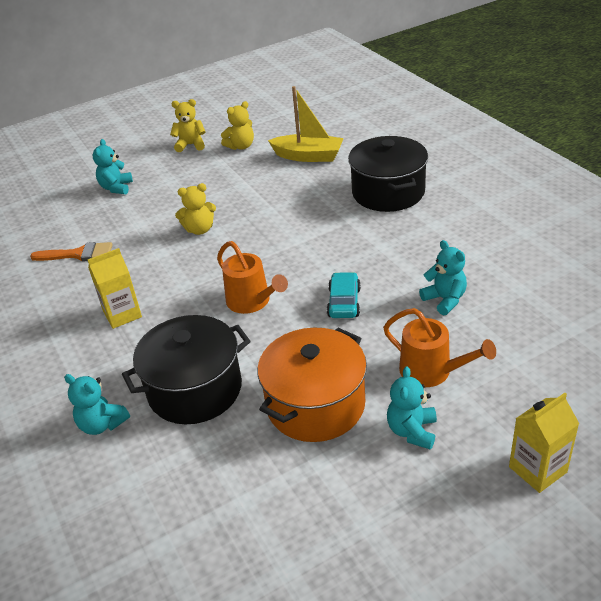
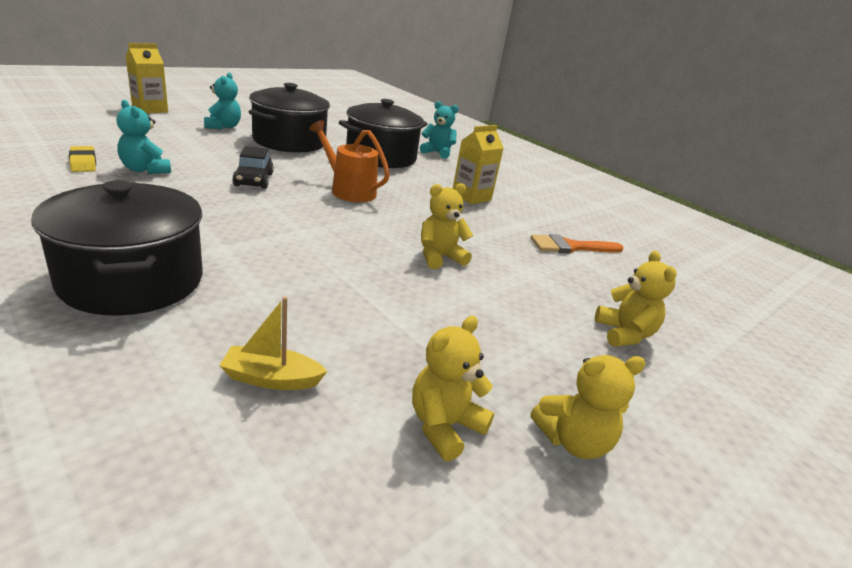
camera: 160 degrees right, 10 degrees down
(116, 188) = (624, 334): turquoise teddy bear -> yellow teddy bear
(308, 156) = (271, 378): yellow boat -> yellow boat, size x0.57
(315, 405) = (289, 141): orange pot -> black pot
(344, 302) = (253, 180): turquoise car -> black car
(431, 371) = (192, 141): orange watering can -> none
(502, 300) = (83, 163): none -> yellow eraser

